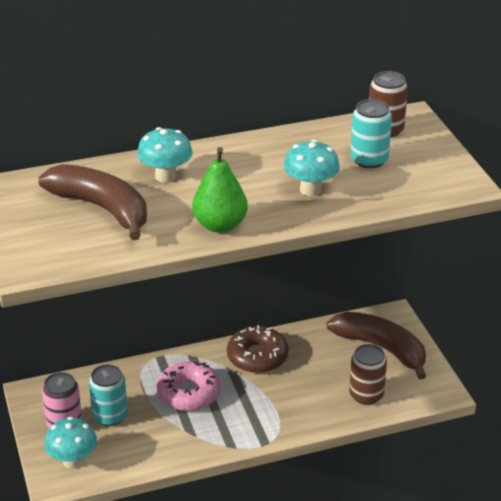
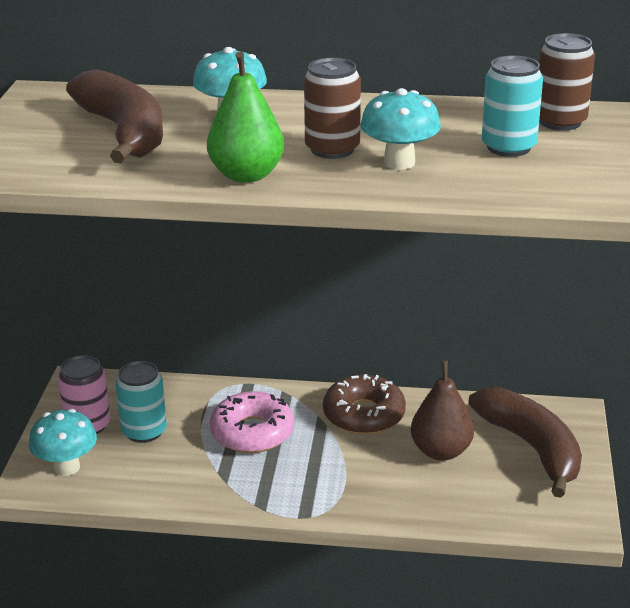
camera: 25 degrees right, 5 degrees down
(325, 368) = (441, 451): none -> brown pear
(366, 395) = (474, 497): brown can -> brown can (332, 149)

